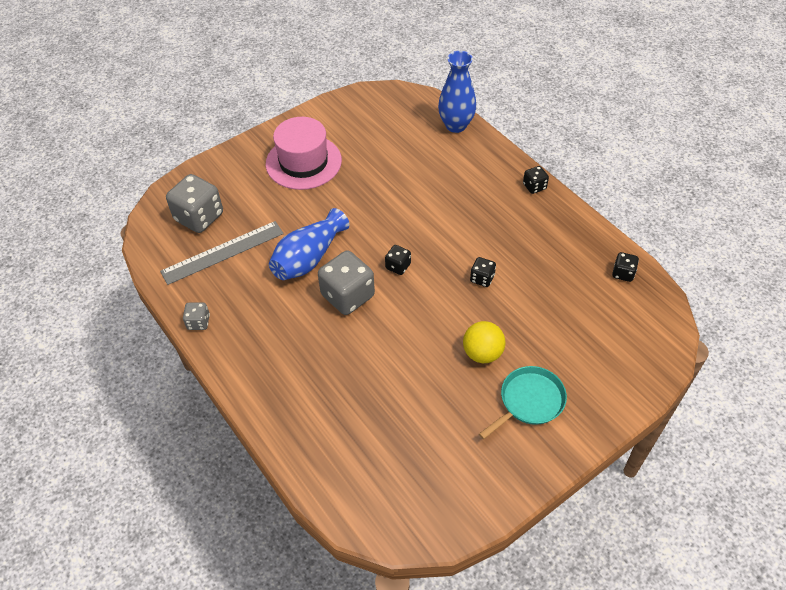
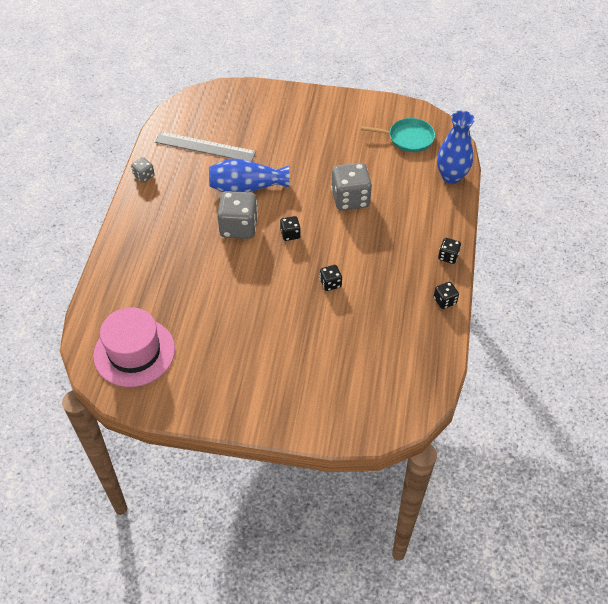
camera: 45 degrees right, 0 degrees up
(199, 217) = (218, 117): grey dice -> grey dice (350, 199)
(303, 162) = (320, 128): pink hat -> pink hat (134, 352)
(482, 353) = (269, 325): yellow ball -> none
(529, 401) = (257, 375): turquoise pan -> turquoise pan (408, 138)
(623, 273) = (427, 358): black dice -> black dice (444, 301)

